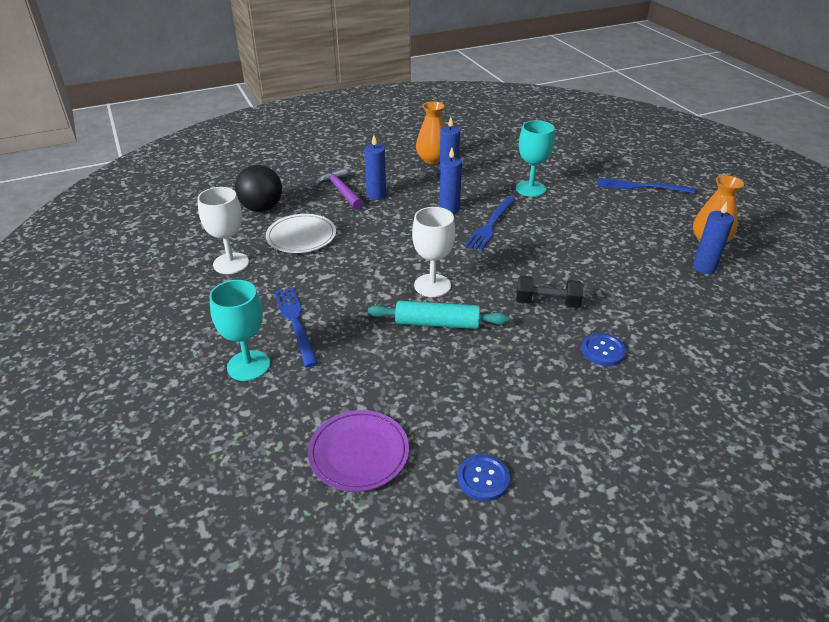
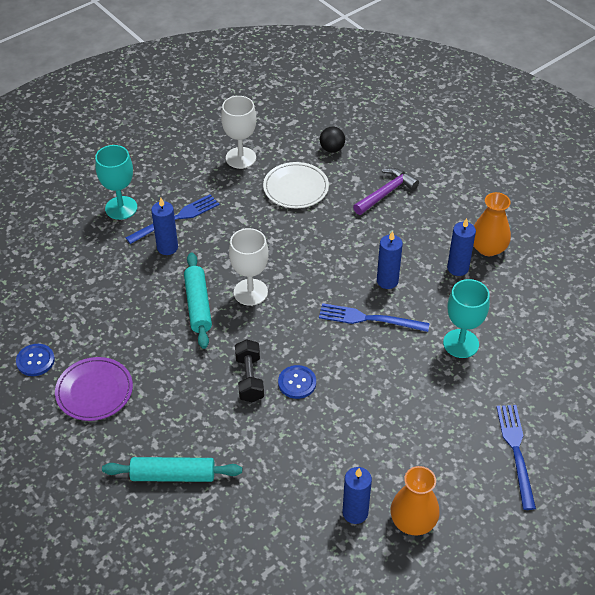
camera: 75 degrees right, 10 degrees up
(262, 208) = (332, 149): black ball -> black ball, size x0.59
(359, 453) = (48, 289): purple plate -> purple plate (94, 391)
(376, 195) = (389, 220): blue candle -> blue candle (167, 247)
(603, 350) = (191, 425): blue button -> blue button (297, 383)
(668, 372) = (173, 475): none -> turquoise rolling pin

